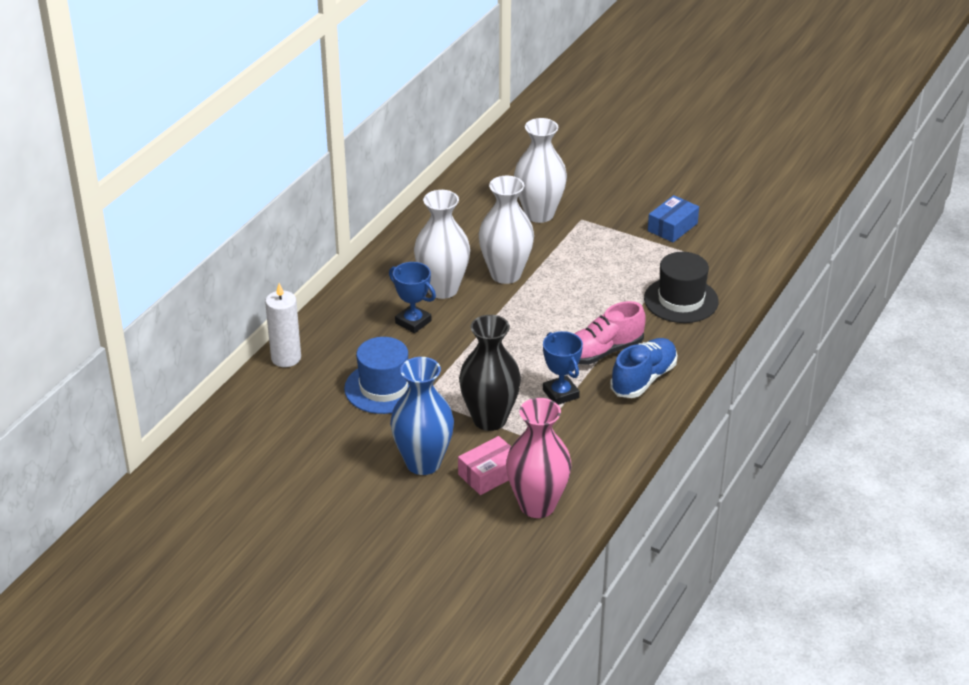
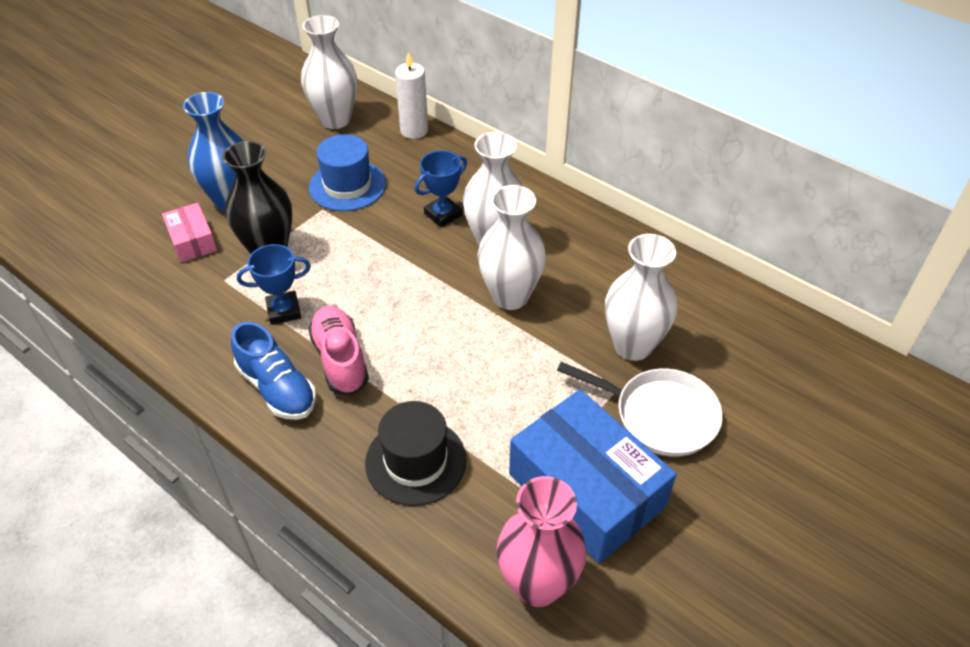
camera: 100 degrees right, 10 degrees up
(273, 417) = (335, 120): none -> white vase
(537, 505) = (132, 268): pink vase -> pink vase (537, 584)
(599, 201) = (659, 415): none -> white pan
(672, 227) = (586, 490): blue box -> blue box, size x2.04

